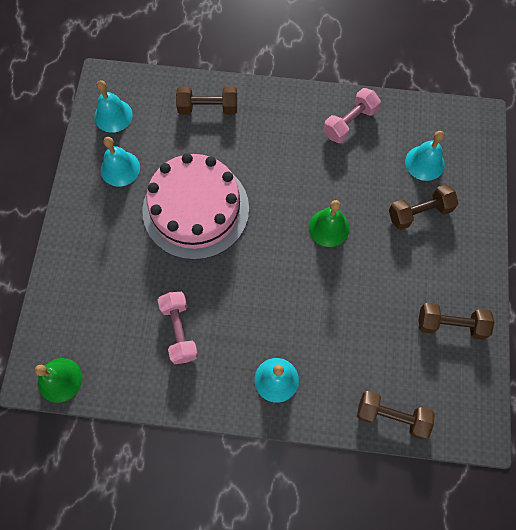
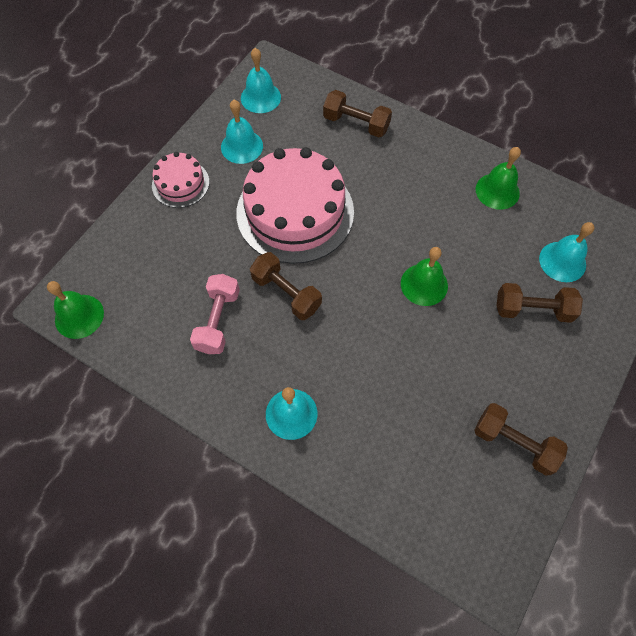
camera: 25 degrees right, 5 degrees down
(84, 225) = (180, 183): none -> pink cake
(350, 123) = (497, 191): pink dumbbell -> green bell
(392, 416) = (398, 511): brown dumbbell -> brown dumbbell (286, 293)

